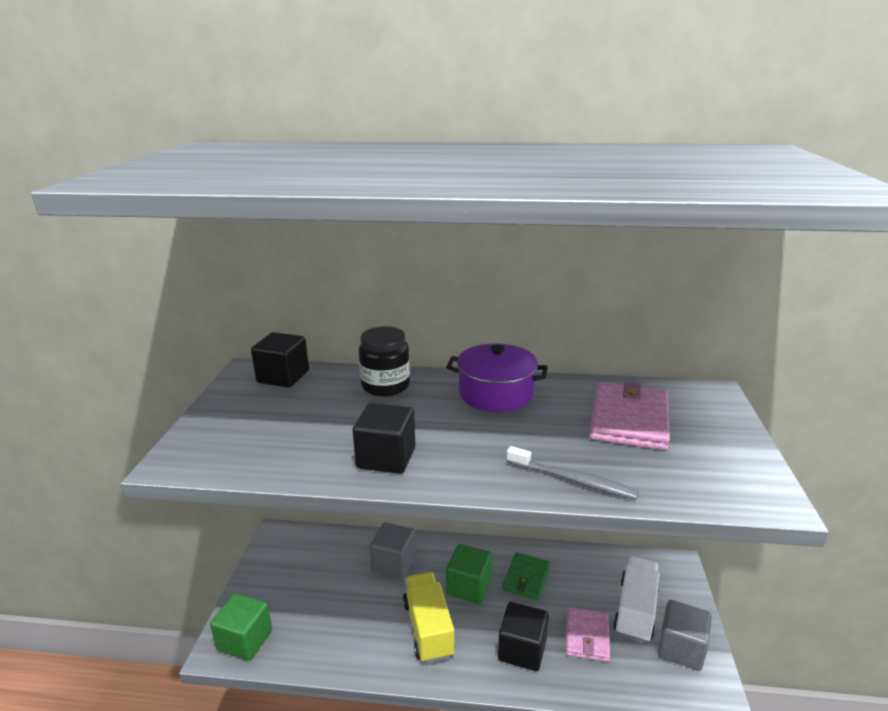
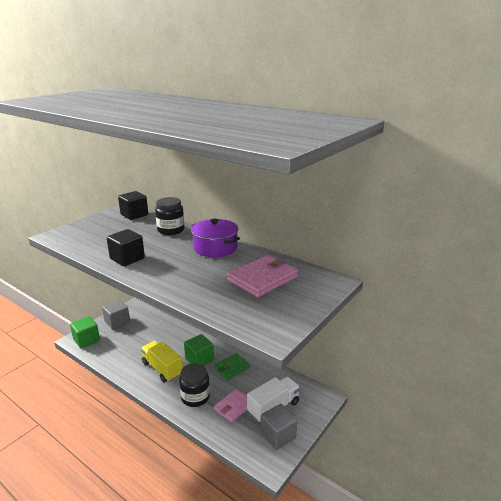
camera: 30 degrees right, 0 degrees up
(394, 563) = (176, 335): grey cube -> grey cube (117, 322)
(428, 628) = (162, 369): yellow truck -> yellow truck turned 60 degrees counterclockwise
(522, 650) = (195, 397): black cube -> black jar
(572, 480) = (190, 293): grey toothbrush -> none

